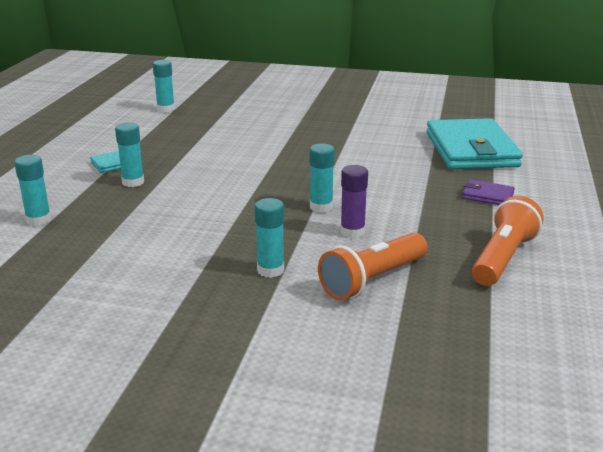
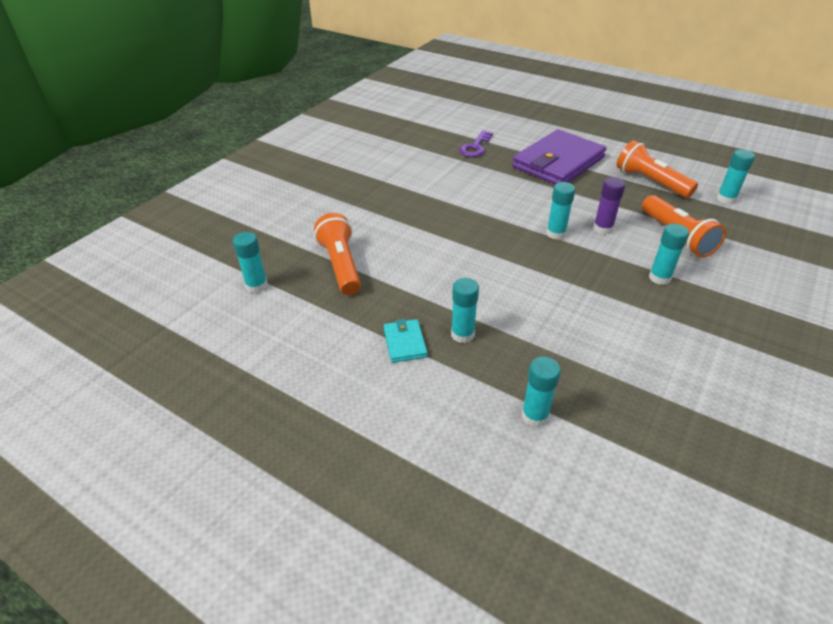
camera: 70 degrees left, 15 degrees up
(206, 128) = (341, 265): none -> orange flashlight
(471, 150) = (475, 147): turquoise wallet -> purple key
(487, 196) = (558, 162): purple wallet -> purple wallet, size x2.38
(515, 319) = (726, 199): none -> turquoise glue stick

